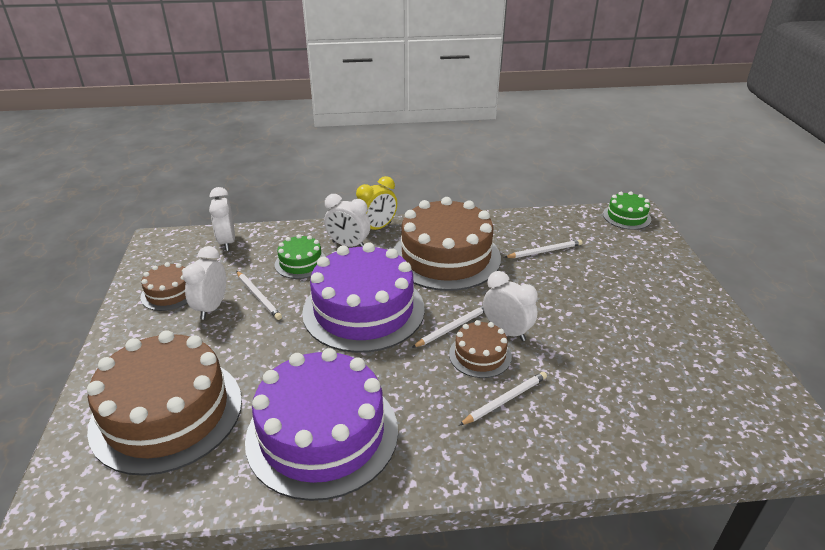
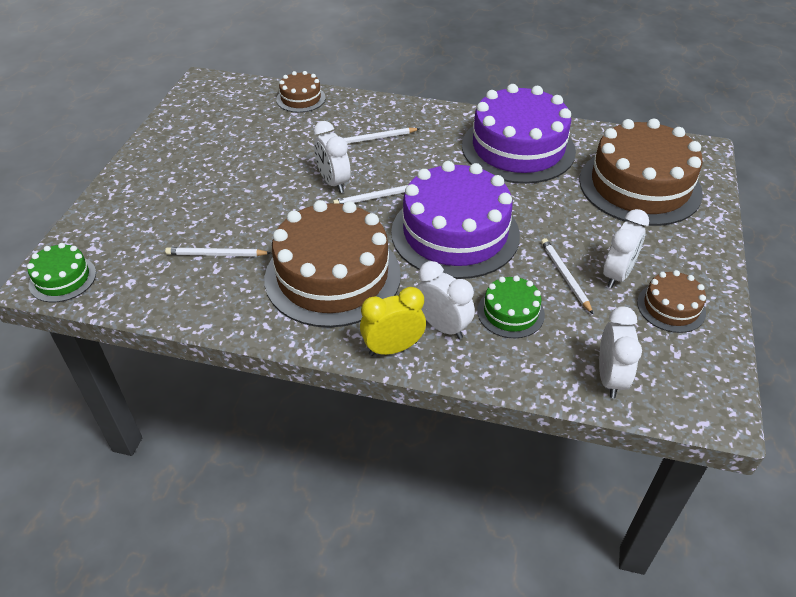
camera: 160 degrees left, 10 degrees up
(480, 355) = (371, 170): brown cake -> brown cake (301, 98)

